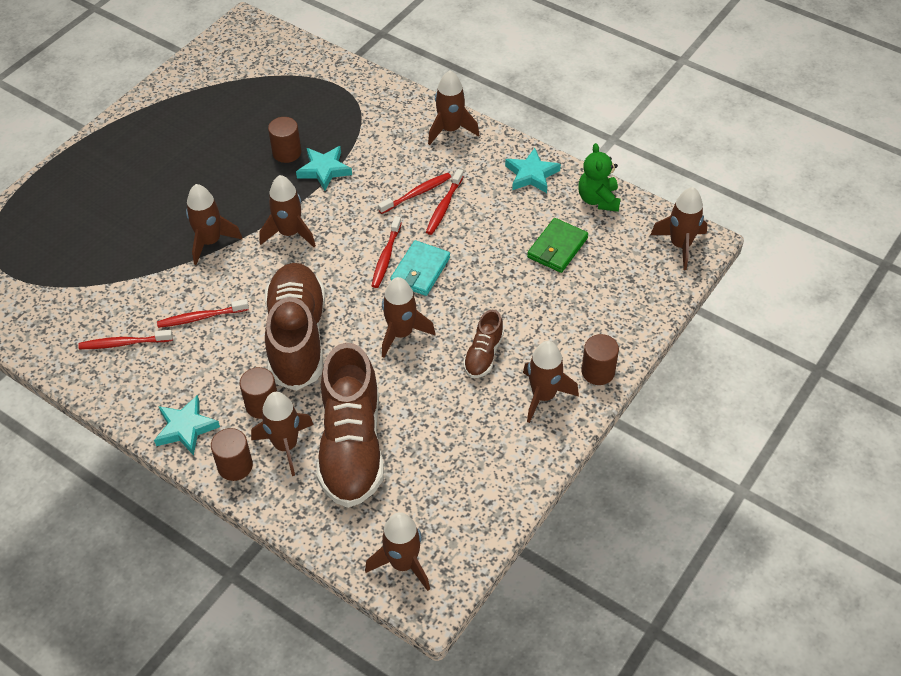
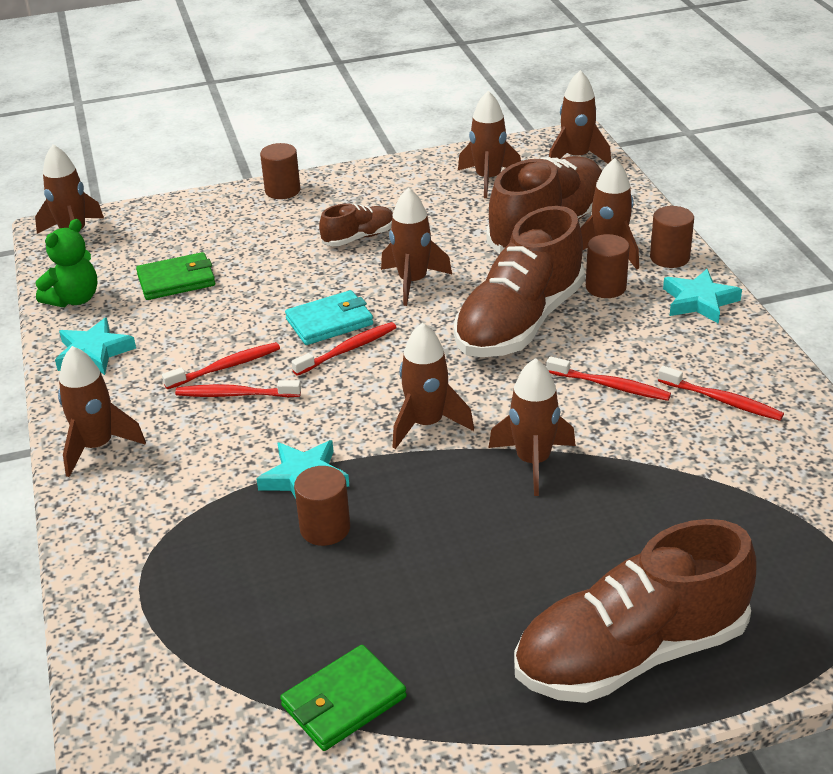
camera: 140 degrees left, 15 degrees down
(95, 173) = (631, 653): none -> brown shoe
(207, 95) = (343, 702): none -> green wallet
(543, 396) = (347, 195): brown rocket -> brown rocket (488, 179)

